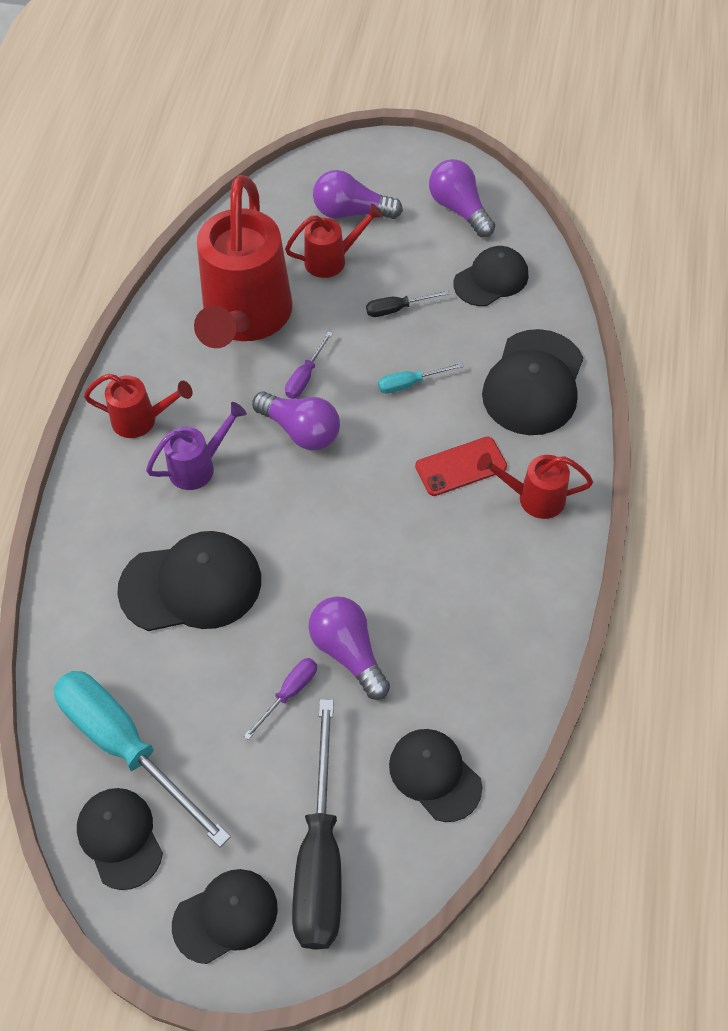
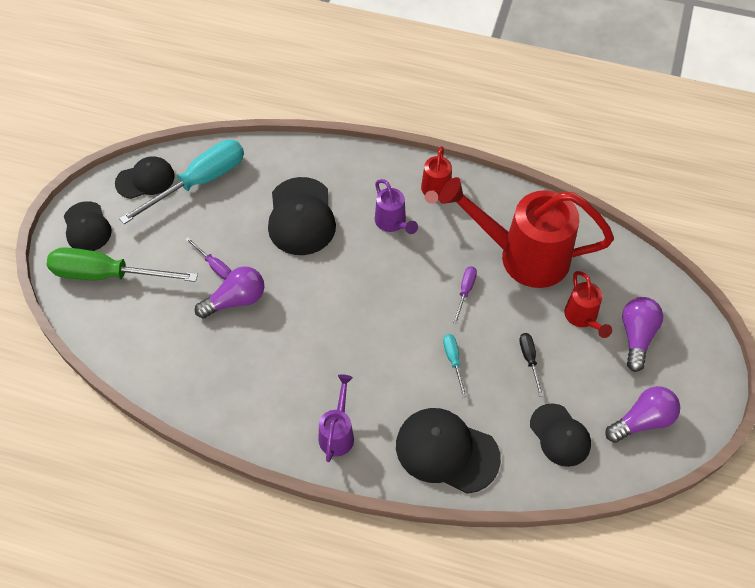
camera: 95 degrees right, 0 degrees up
(301, 431) = (416, 285): purple light bulb -> none
(305, 377) = (465, 291): purple screwdriver -> purple screwdriver turned 75 degrees clockwise
(320, 856) = (107, 275): black screwdriver -> green screwdriver
(434, 775) = (140, 341): black cap -> none
(461, 467) = (372, 386): red phone -> none
(533, 498) = (337, 433): red watering can -> purple watering can

